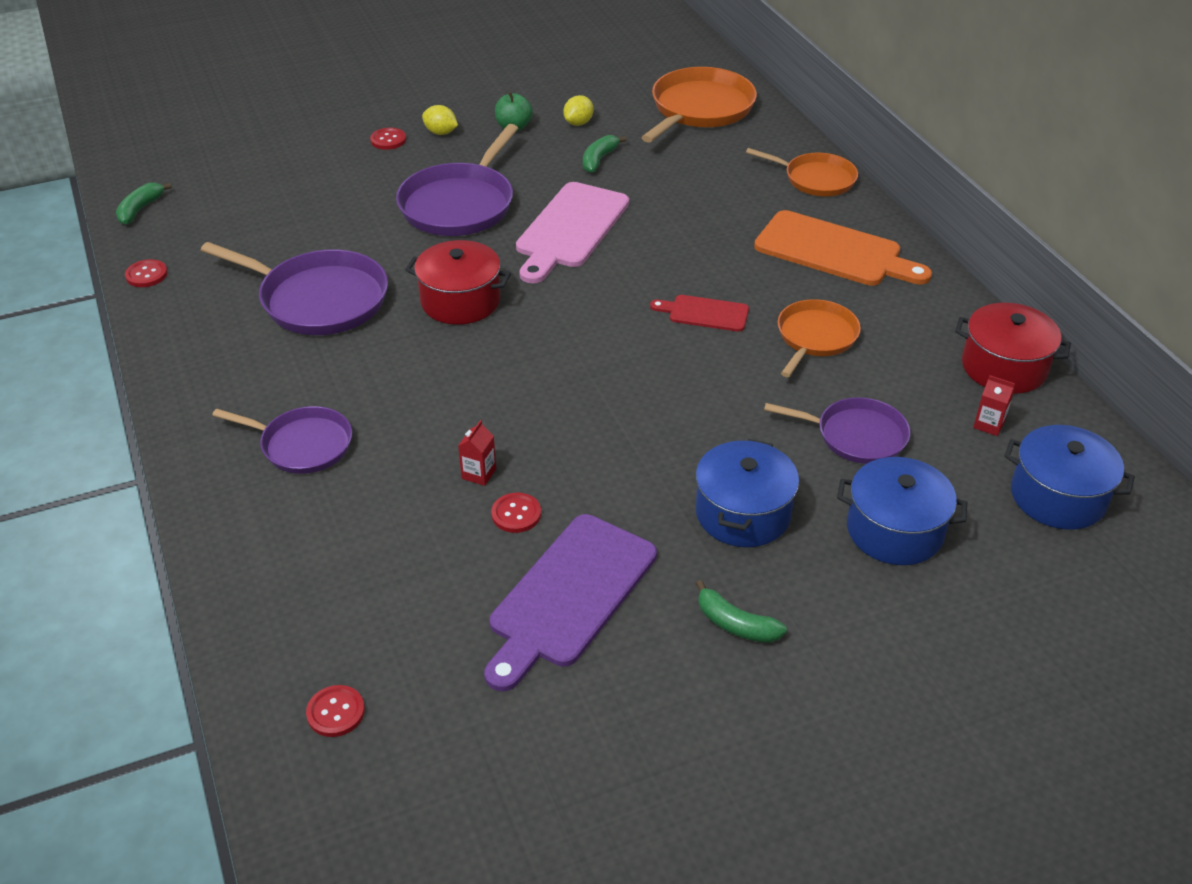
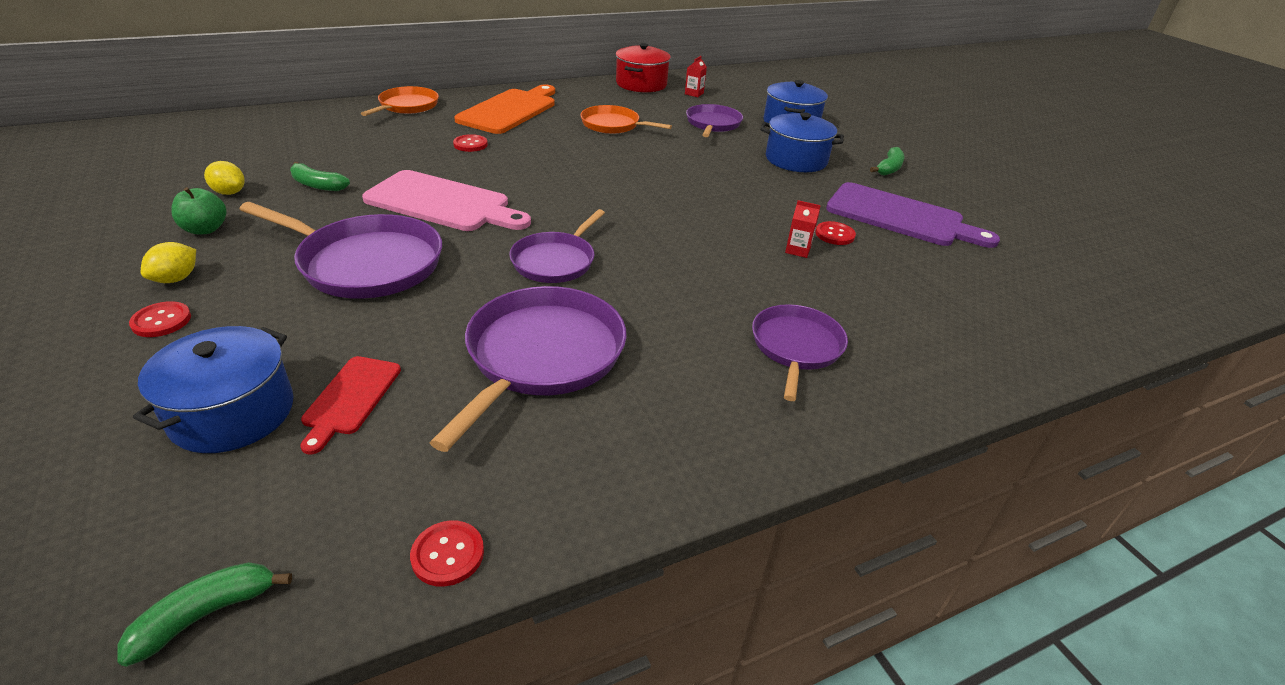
camera: 95 degrees left, 5 degrees down
(140, 209) = (206, 614): green banana -> green banana turned 120 degrees clockwise
(336, 712) = (1071, 307): red button -> red button (470, 144)
(460, 301) = (555, 261): red pot -> purple pan
(699, 109) = (252, 136): orange pan -> none
(704, 313) = (583, 156): red cutting board -> red cutting board (350, 398)
(1058, 496) = (748, 88): blue pot -> blue pot (232, 413)

